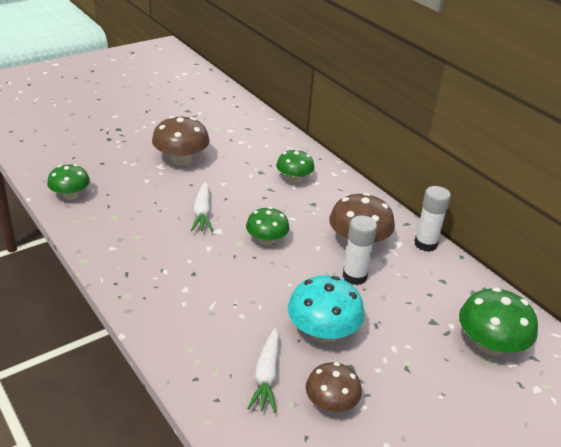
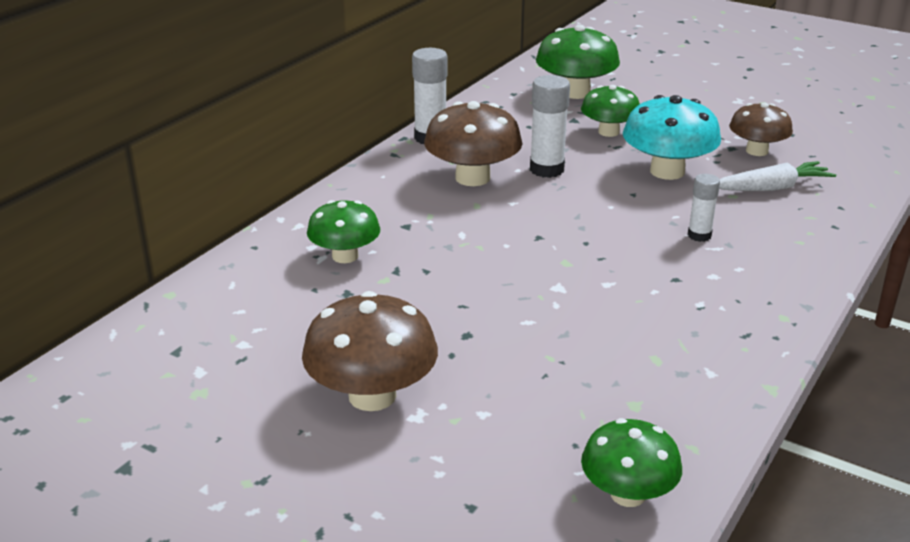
camera: 110 degrees left, 5 degrees down
(202, 213) = (527, 315): white carrot -> none
(230, 305) = (699, 235): none -> white glue stick
(266, 240) = (538, 242): green mushroom -> green mushroom (608, 132)

